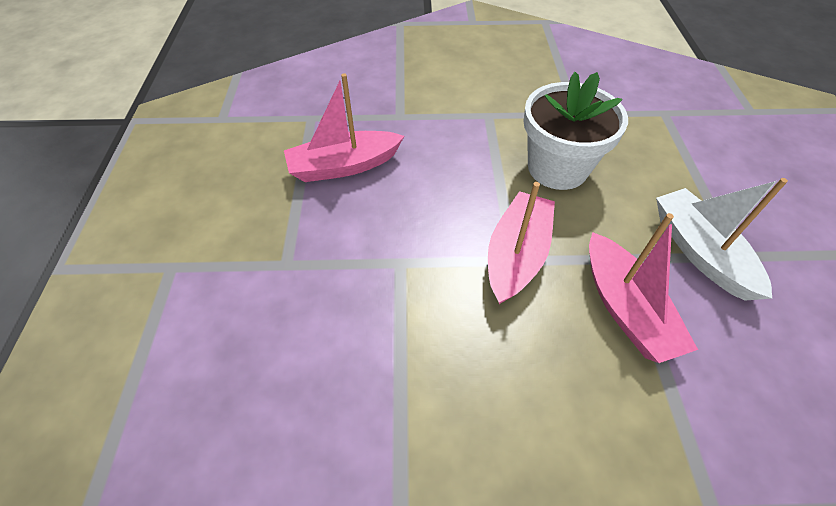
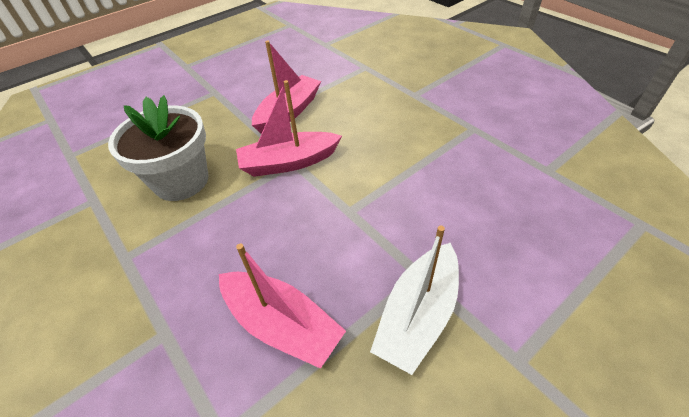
camera: 125 degrees left, 5 degrees down
(700, 252) = (222, 103): white boat -> white boat (418, 314)

